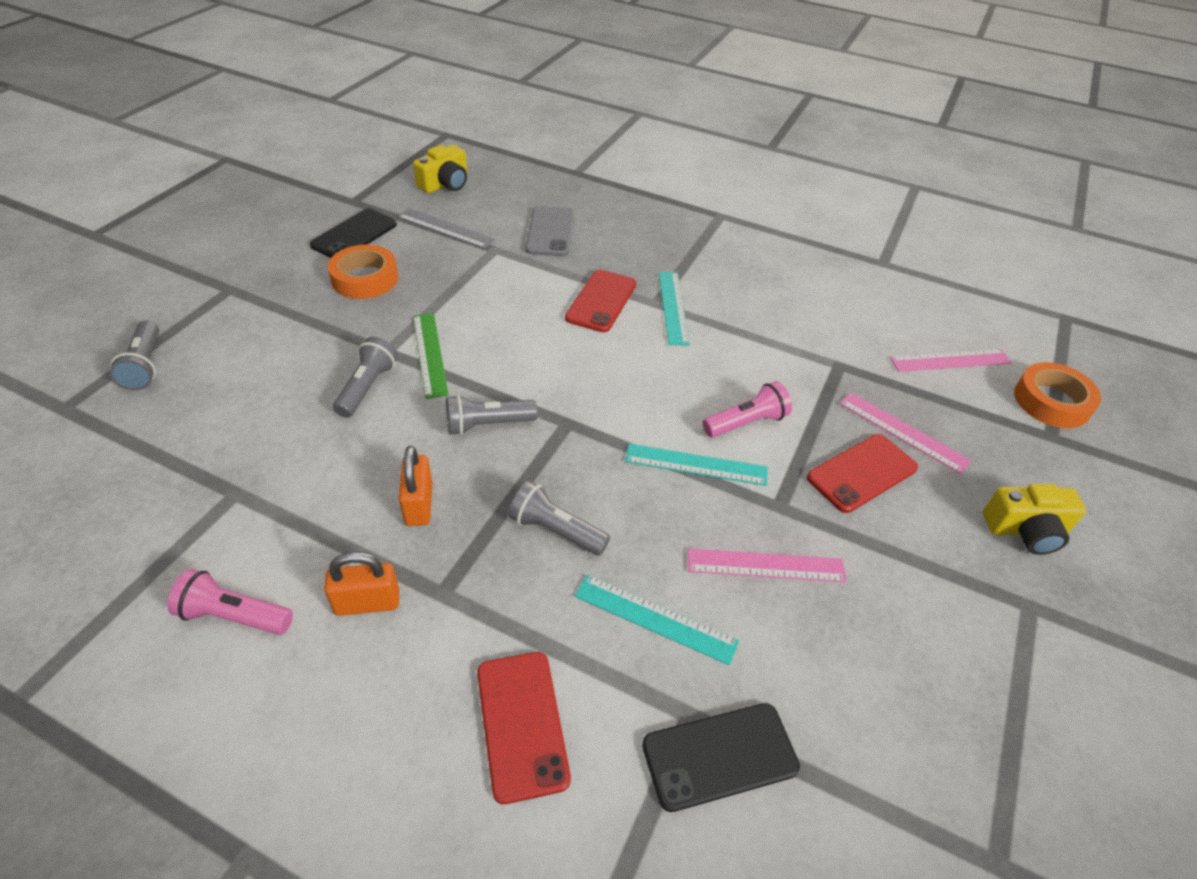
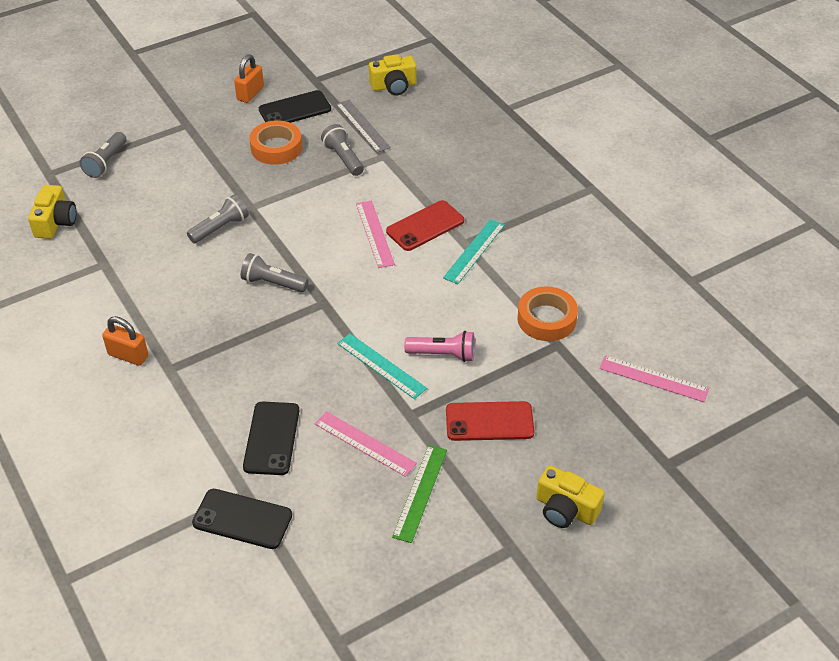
camera: 35 degrees right, 0 degrees up
(118, 467) = (55, 222): none -> yellow camera
(234, 616) = (61, 331): pink flashlight -> none
(419, 504) = (195, 314): orange padlock -> orange padlock (250, 93)
(429, 354) = (275, 220): green ruler -> green ruler (420, 492)
(522, 724) = (157, 452): red phone -> none
(550, 232) = (438, 155): grey phone -> none
(556, 530) = (259, 365): grey flashlight -> grey flashlight (343, 158)
(655, 618) = (272, 438): turquoise ruler -> black phone
(903, 432) = (551, 410): pink ruler -> pink ruler (374, 233)
(1051, 401) = (701, 443): orange tape -> orange tape (546, 319)

